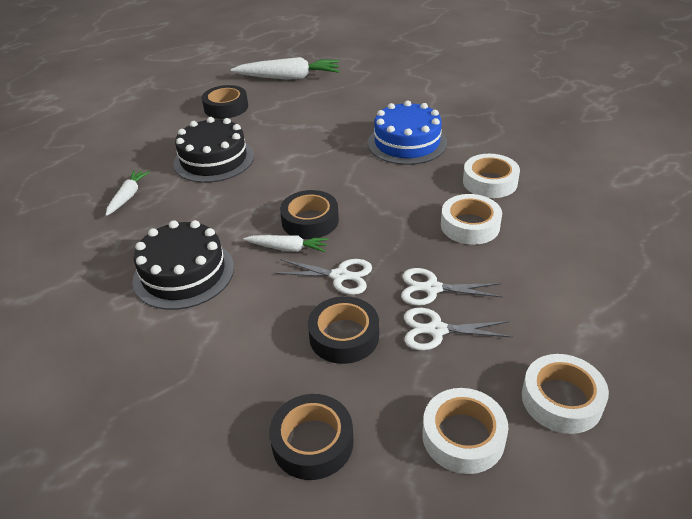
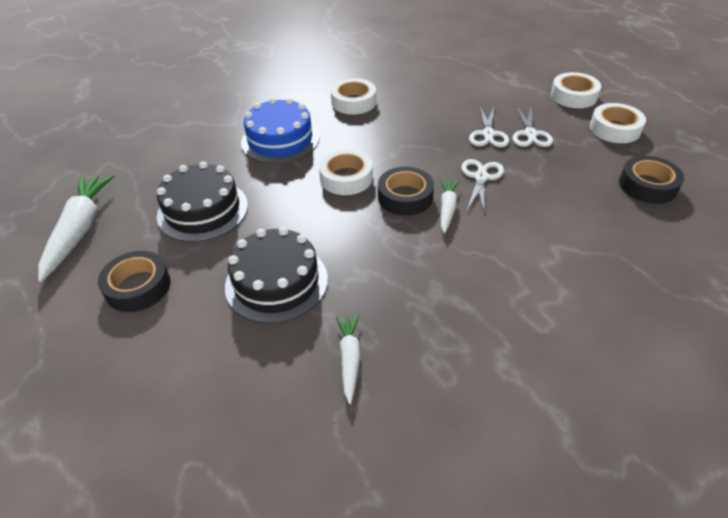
camera: 90 degrees left, 5 degrees up
(128, 196) = (349, 359): white carrot -> white carrot turned 75 degrees clockwise
(184, 273) = (492, 277): black cake -> black cake (203, 210)
(344, 336) = (548, 174): black tape -> none
(470, 225) = (412, 114): white tape -> white tape (346, 178)

